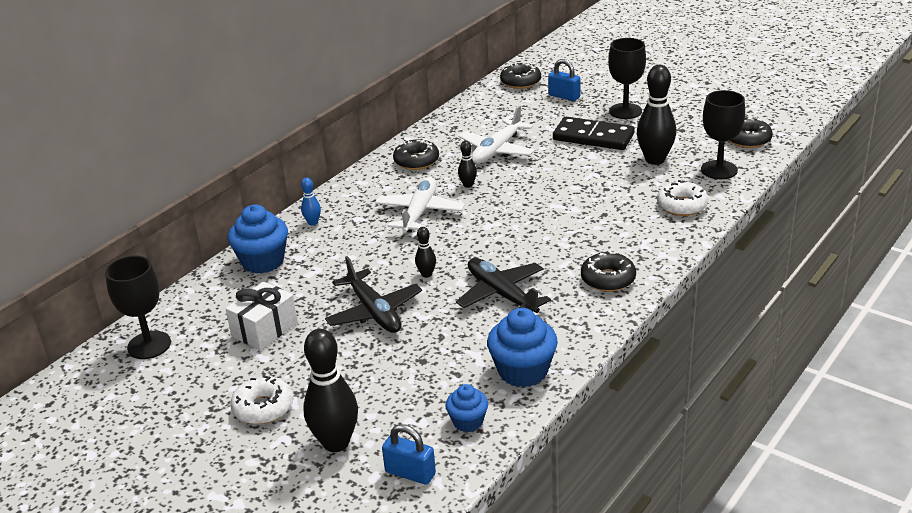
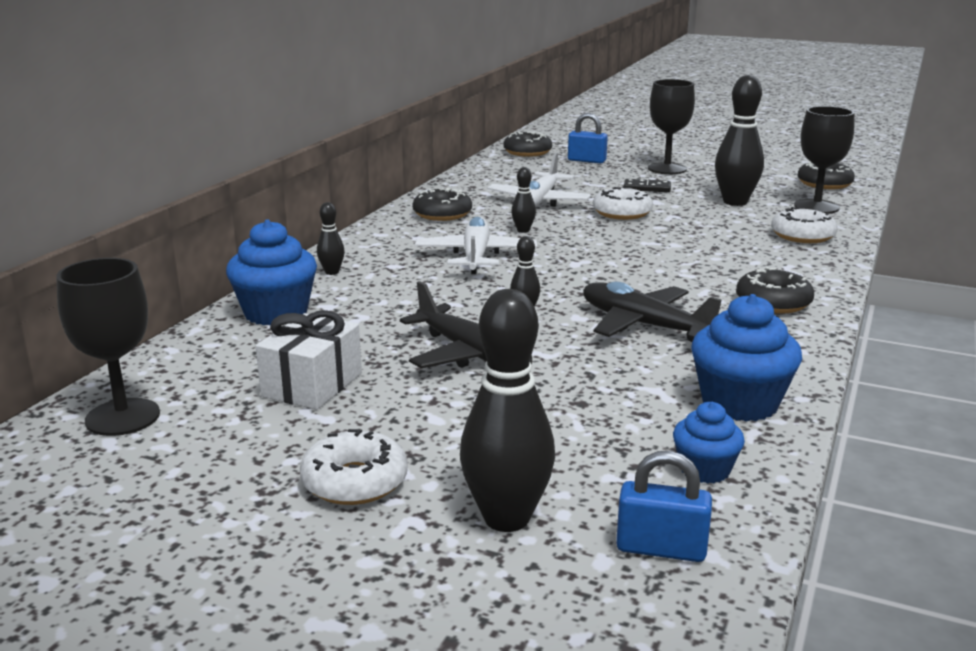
camera: 15 degrees left, 10 degrees down
(313, 222) = (332, 272): blue bowling pin -> black bowling pin
(555, 168) = (622, 213): none -> white donut
(593, 137) = (647, 188): black domino -> black domino, size x0.51

